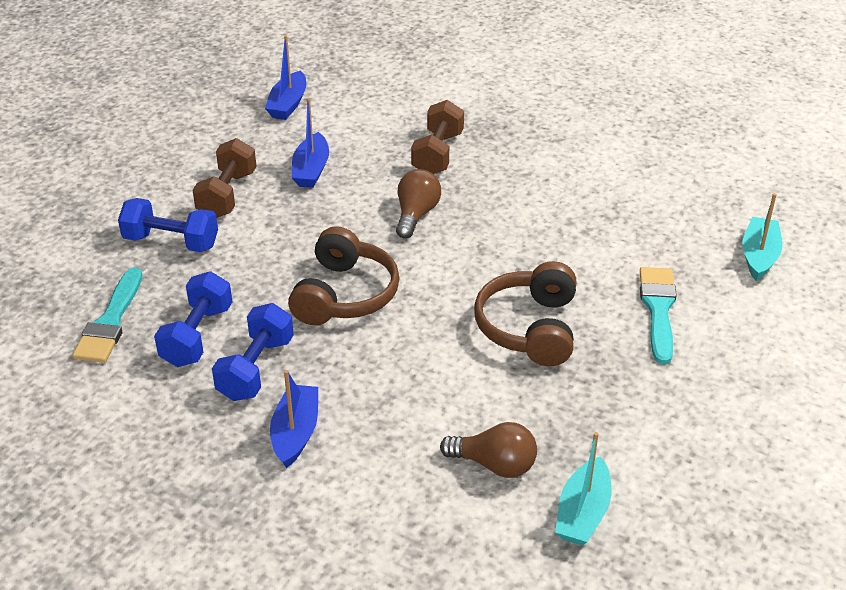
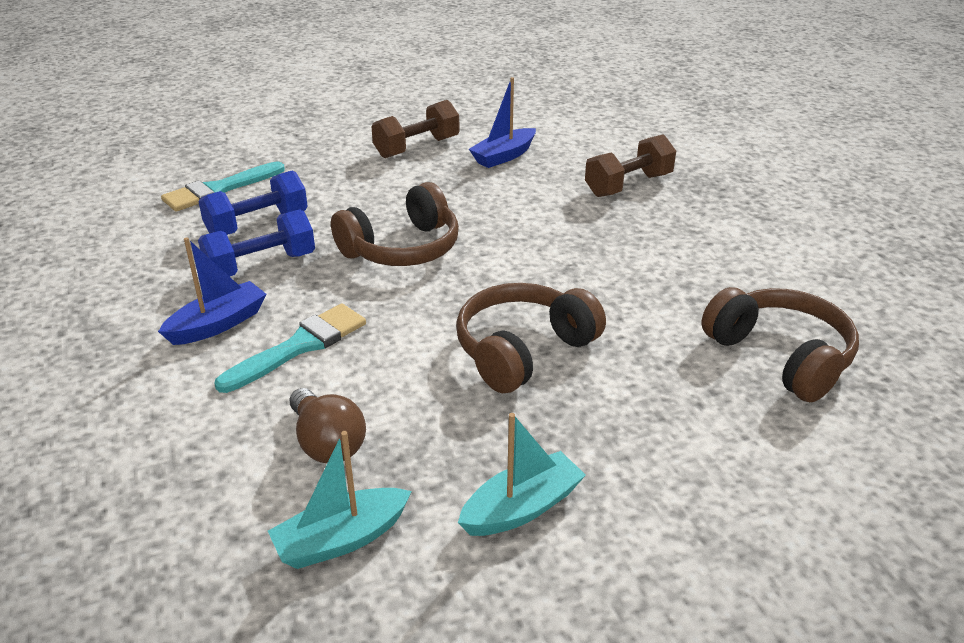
camera: 40 degrees right, 5 degrees down
(171, 242) = (333, 160): blue dumbbell -> none
(288, 104) = (549, 109): blue boat -> none
(416, 214) = (545, 219): brown light bulb -> none
(658, 309) = (681, 402): turquoise brush -> turquoise brush (299, 346)
(676, 245) = (780, 356): none -> brown headphones
(759, 256) = (876, 413): turquoise boat -> turquoise boat (522, 508)

